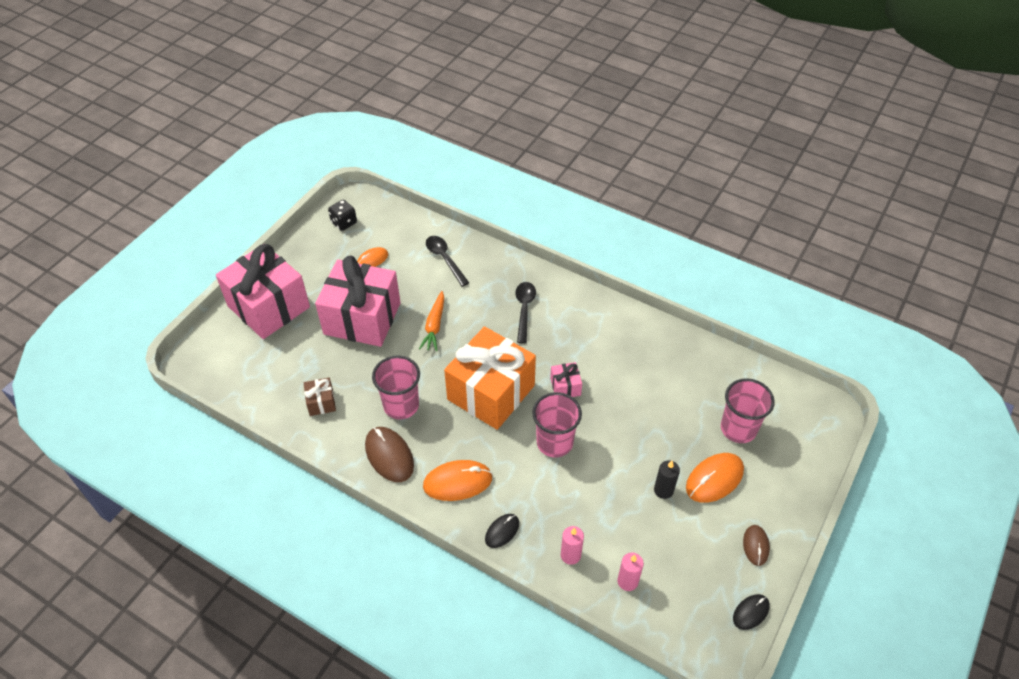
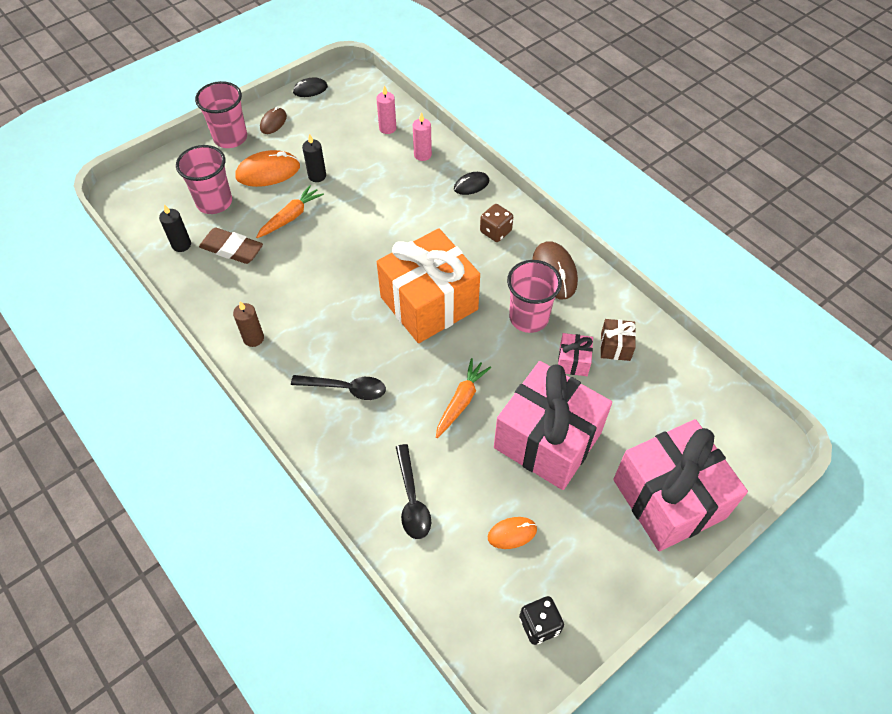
camera: 160 degrees left, 5 degrees up
(457, 482) = (495, 231): orange mouse -> brown dice
(524, 310) = (345, 388): black spoon -> black spoon turned 105 degrees counterclockwise
(554, 442) = (389, 238): pink cup -> pink cup (230, 138)
(565, 387) = (349, 286): pink gift -> pink gift (573, 361)
(615, 323) = (253, 338): none -> brown candle
(658, 436) = (290, 217): none -> orange carrot
(686, 389) = (232, 249): none -> brown eraser
(732, 379) = (181, 245): none -> black candle

